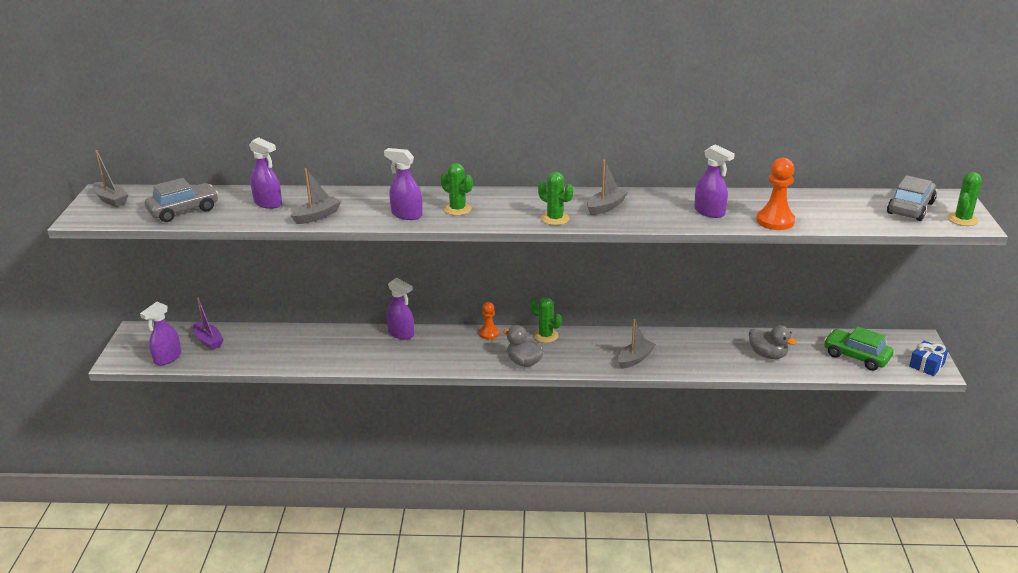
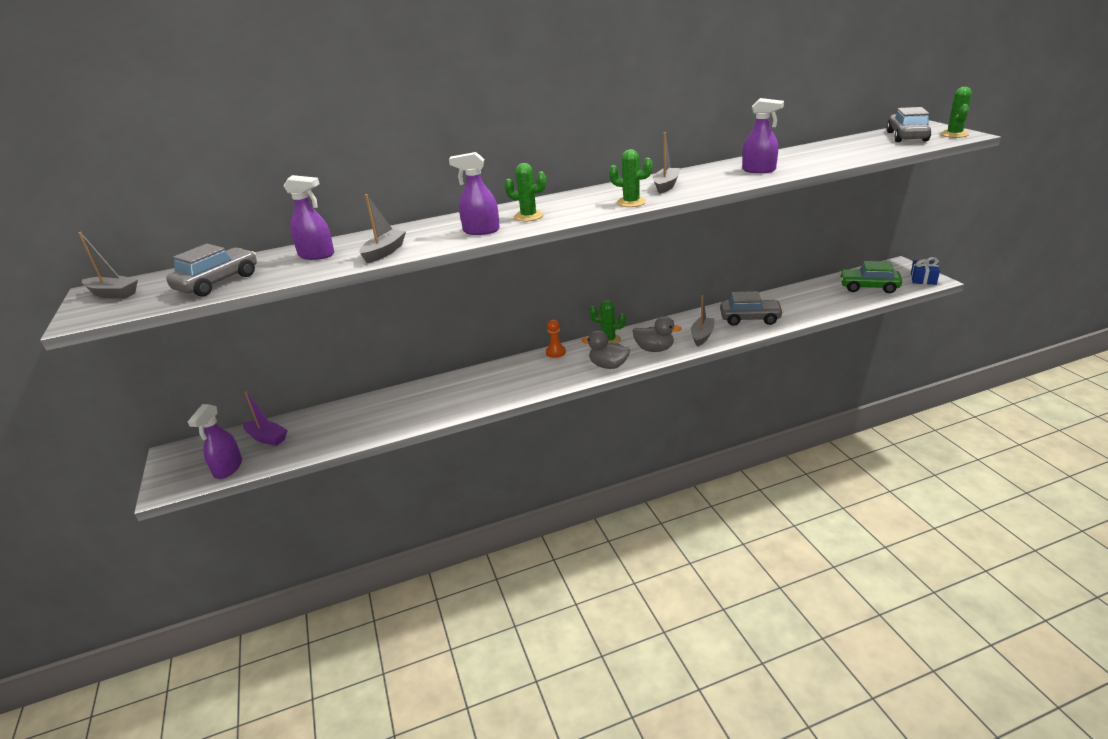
camera: 20 degrees left, 0 degrees up
(401, 333) = (471, 375): purple spray bottle -> none
(698, 355) = (750, 319): none -> grey car
(768, 355) = (803, 304): grey duck -> grey duck (654, 349)
(775, 221) = (820, 164): orange pawn -> none

